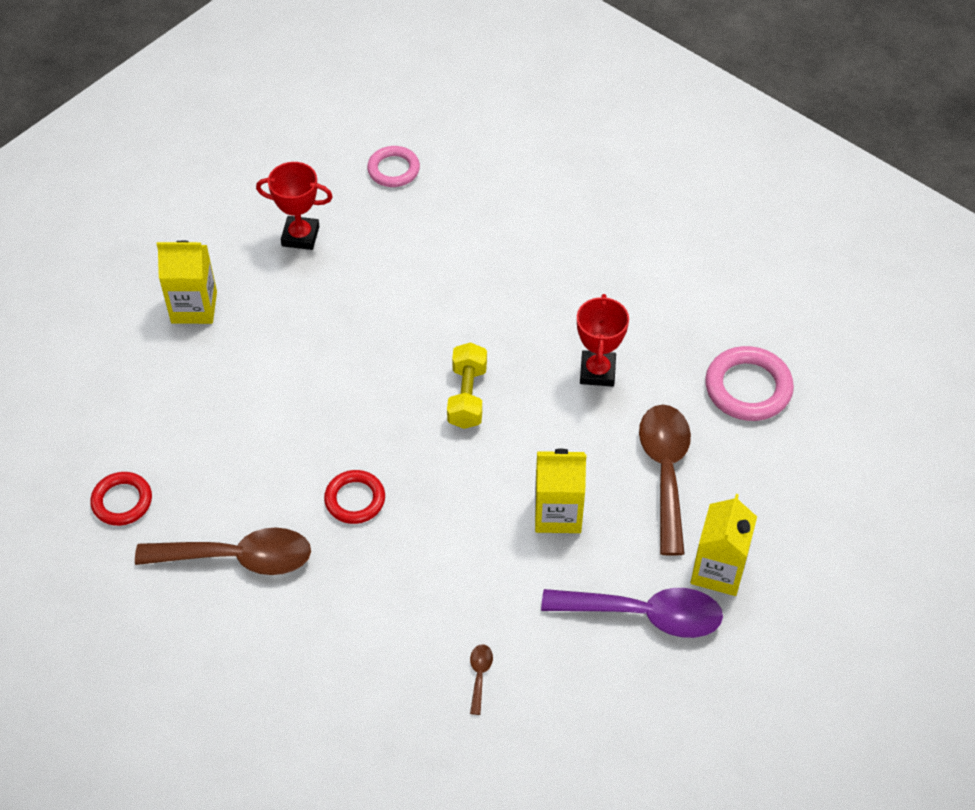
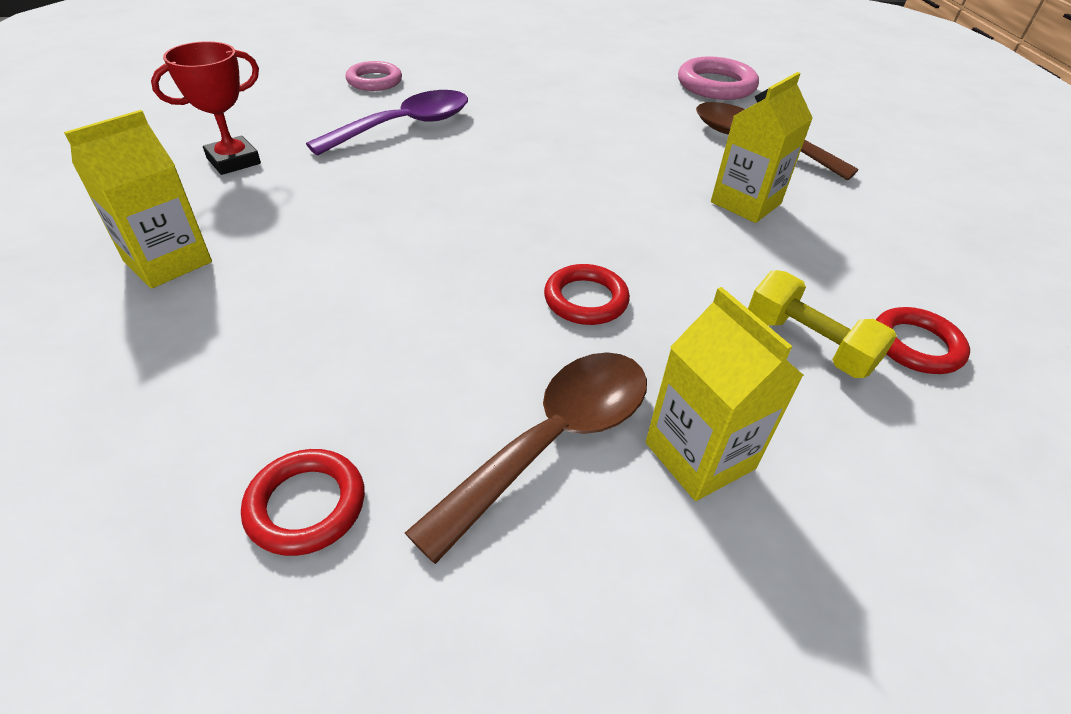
camera: 50 degrees left, 10 degrees down
(393, 170) = (273, 93): pink ring -> pink ring (374, 81)
(467, 396) = (556, 179): yellow dumbbell -> yellow dumbbell (808, 344)
(479, 675) = (916, 345): brown spoon -> red ring
(597, 371) = (619, 120): red trophy -> none
(644, 615) = (906, 220): purple spoon -> purple spoon (405, 126)
(718, 570) = (884, 169): yellow carton -> yellow carton (699, 455)

